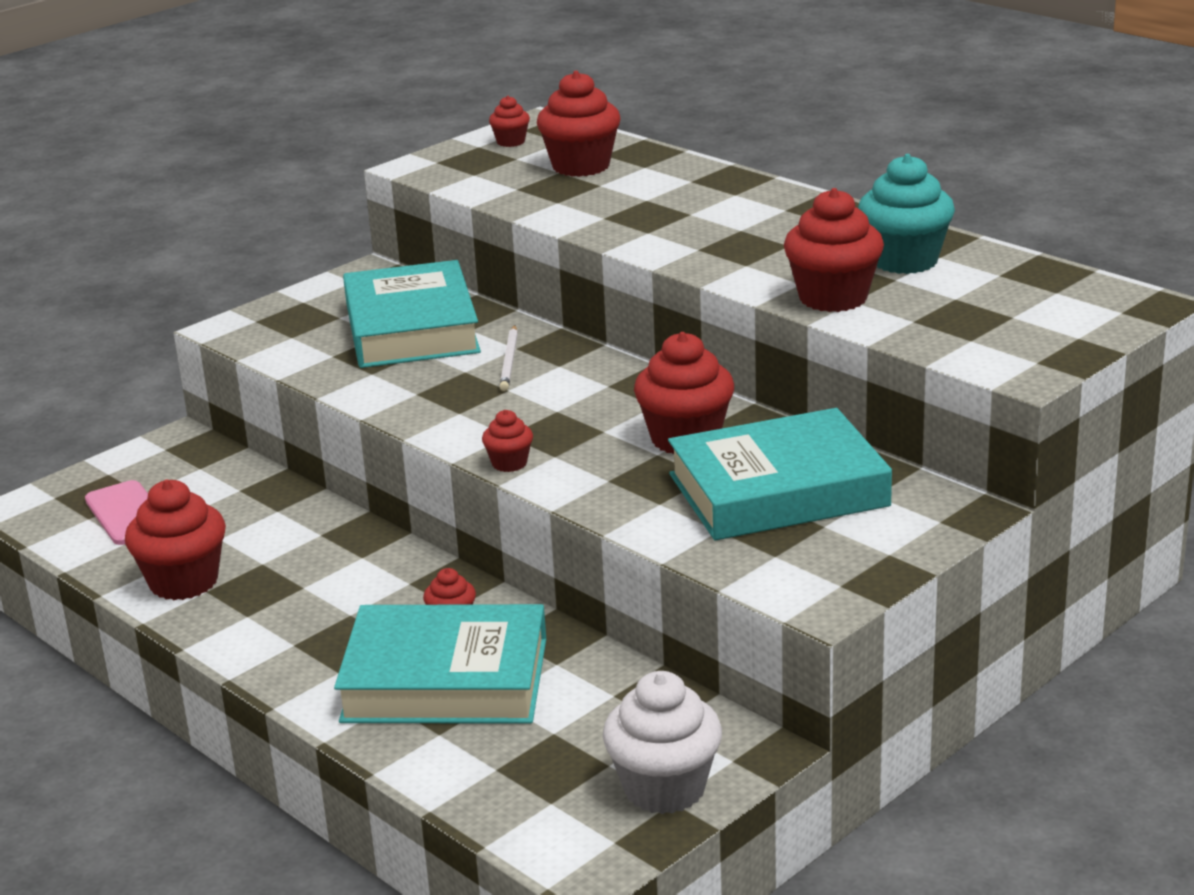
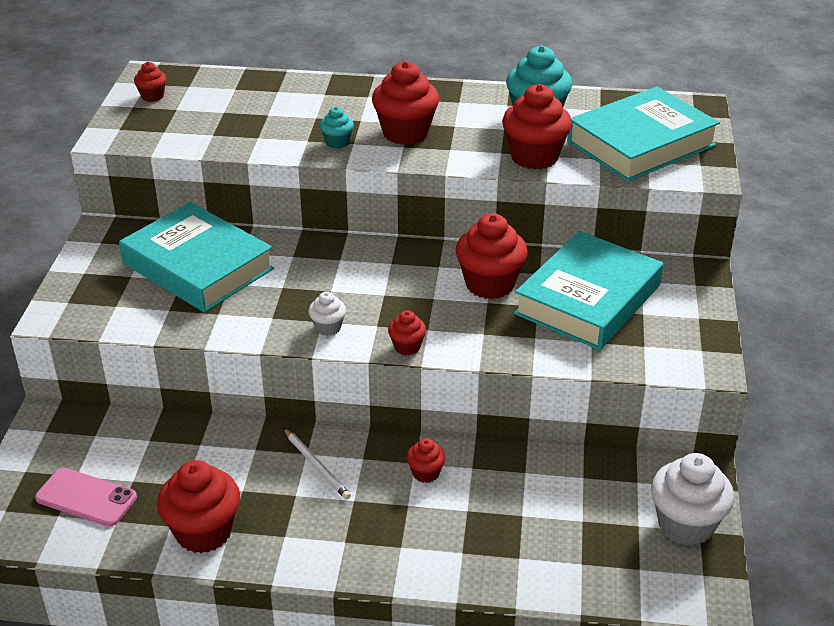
camera: 40 degrees left, 10 degrees up
(445, 680) = (475, 517): turquoise book -> turquoise book (641, 143)
(457, 420) = (328, 327): none -> white cupcake
(509, 361) = (302, 268): white pencil -> white pencil (316, 466)
(581, 166) = (233, 103): red cupcake -> red cupcake (405, 133)
(631, 227) = (337, 142): none -> turquoise cupcake

